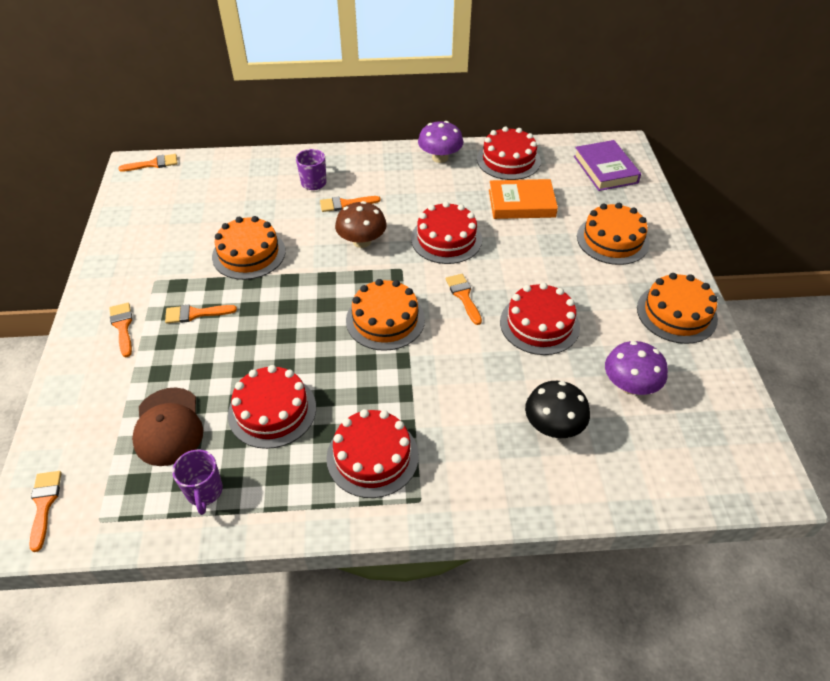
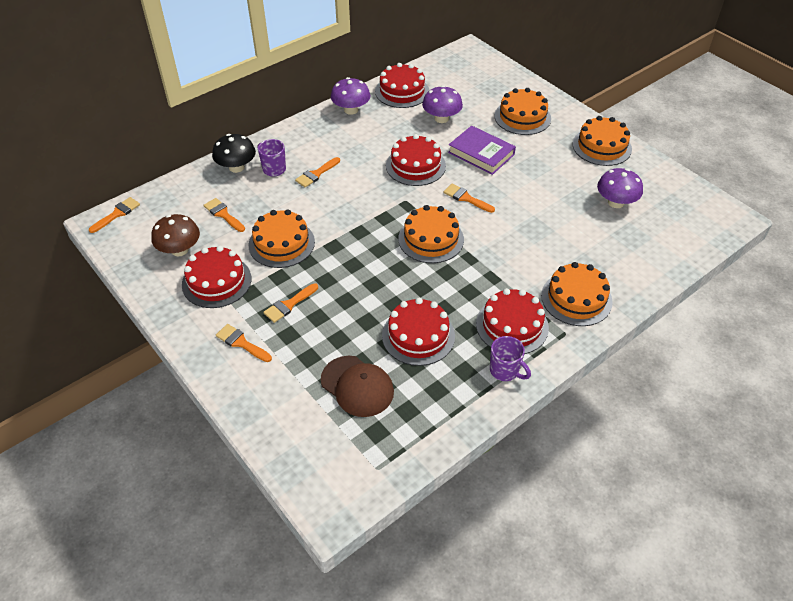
camera: 35 degrees left, 0 degrees up
(44, 504) = (326, 484): orange brush -> orange brush (223, 214)
(204, 492) = (429, 409): purple mug -> purple mug (505, 371)
(362, 241) = (358, 195): brown mushroom -> brown mushroom (179, 250)
(472, 468) = (576, 298): none -> orange cake
(521, 203) = (441, 118): orange book -> purple mushroom
(539, 324) = (530, 192): red cake -> red cake (216, 281)
(553, 426) = (597, 249): black mushroom -> black mushroom (236, 167)
(605, 169) = (473, 71): purple book -> purple book (481, 153)

